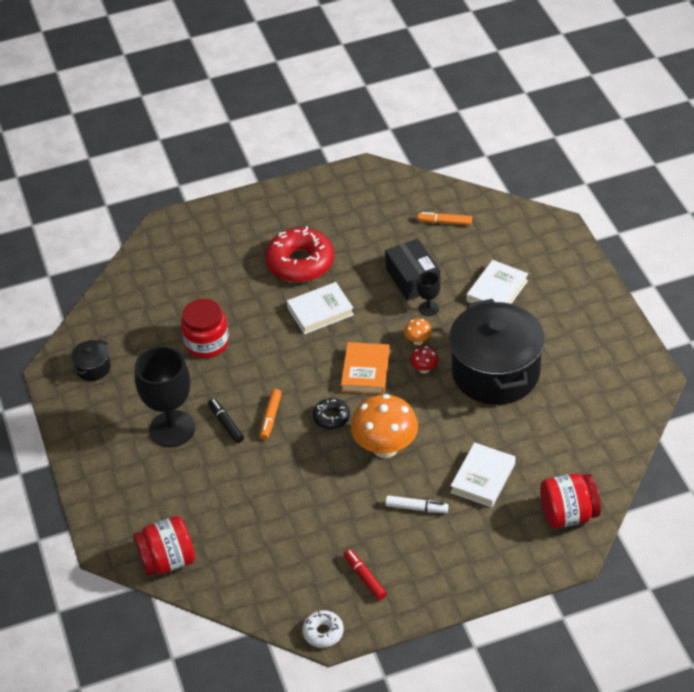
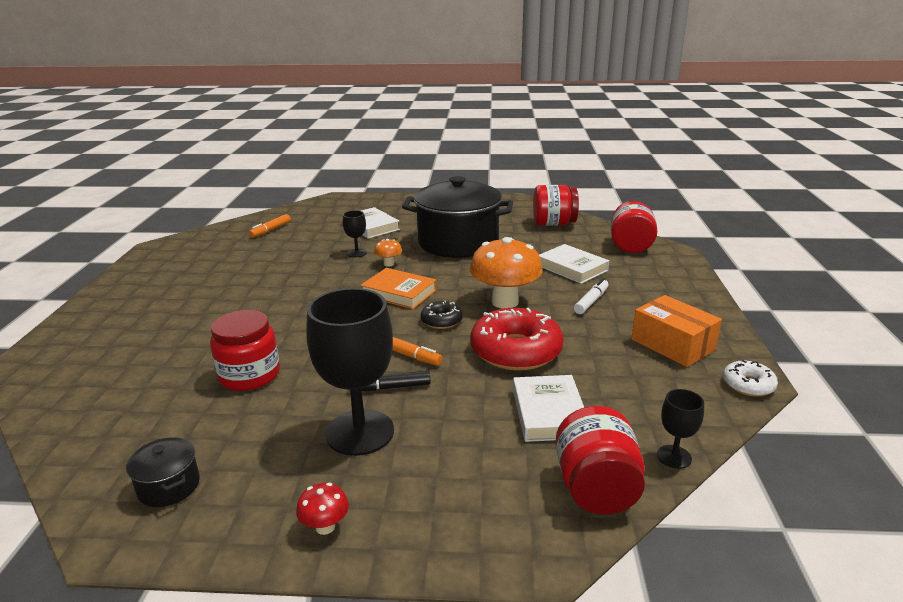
camera: 70 degrees left, 20 degrees down
(214, 596) = (674, 457): none -> black goblet
(300, 263) = (217, 297): red donut -> red donut (516, 351)
(320, 311) = (294, 299): white book -> white book (548, 413)
(364, 577) = (672, 344): red marker -> orange box
(412, 279) = (314, 253): black box -> none
(424, 369) = (424, 267): red mushroom -> red mushroom (325, 527)
(594, 435) = (553, 224): none -> red jar

